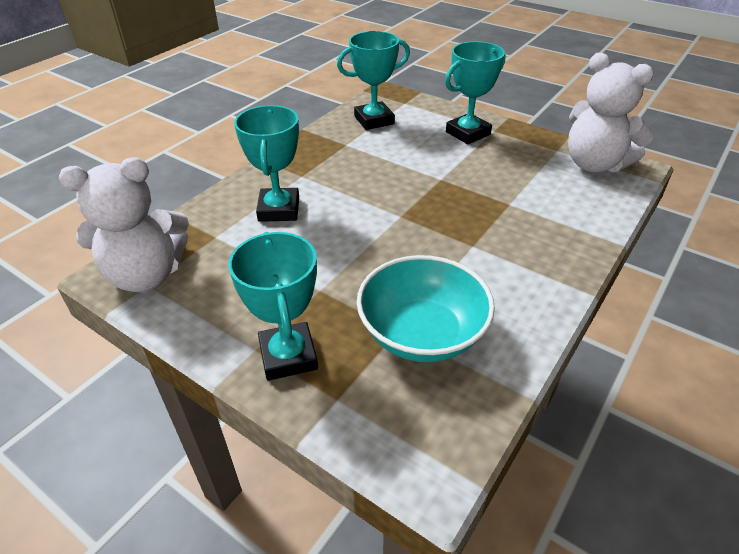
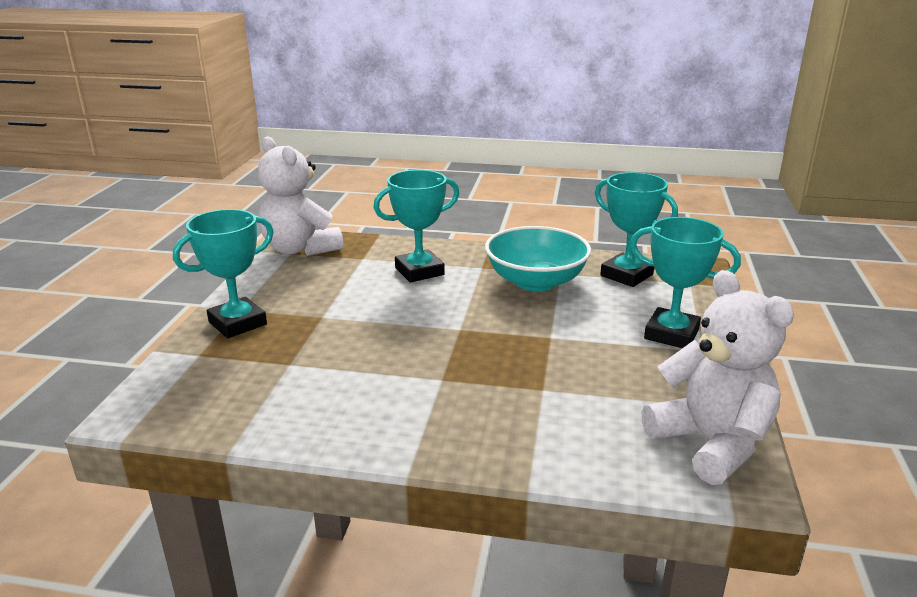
camera: 65 degrees right, 15 degrees down
(422, 333) = (290, 376): turquoise bowl -> turquoise bowl (536, 281)
(594, 164) = (711, 443): white teddy bear -> white teddy bear turned 135 degrees clockwise

